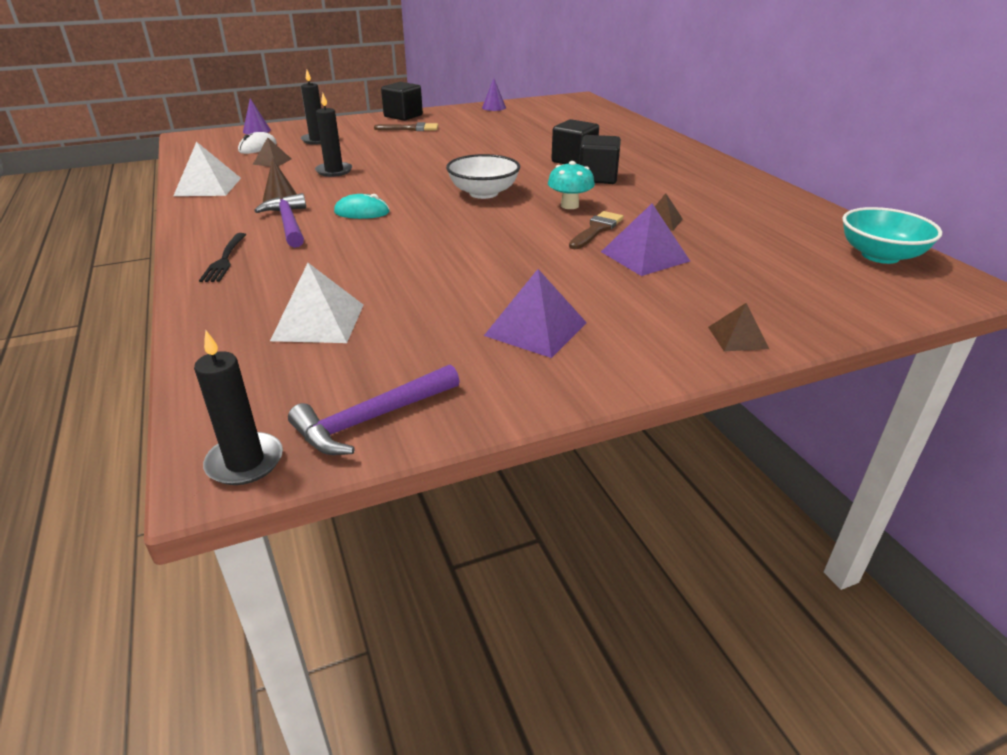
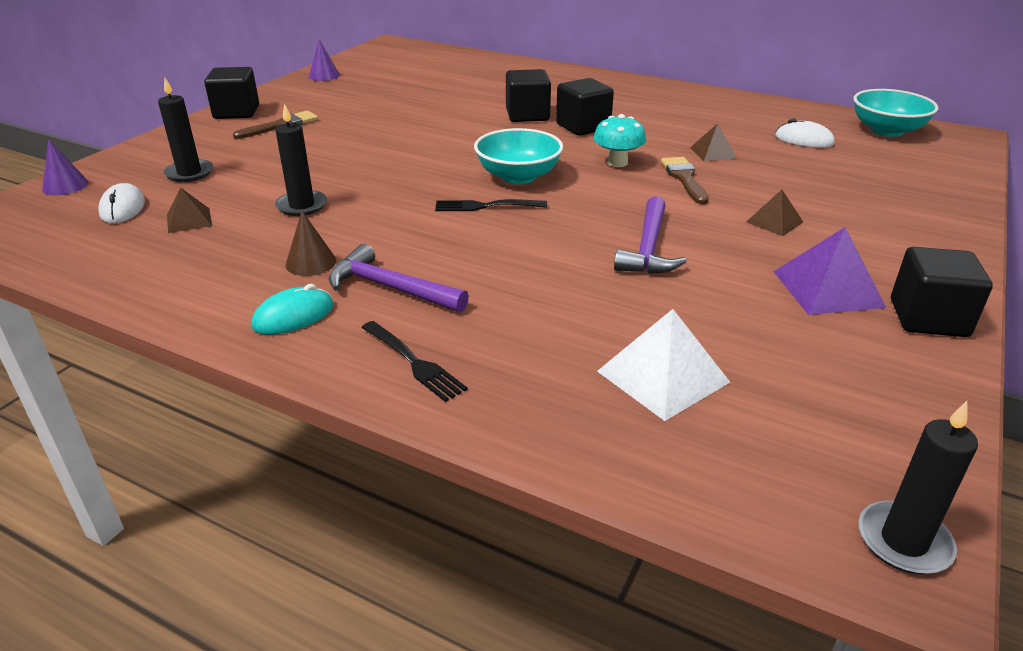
camera: 40 degrees left, 0 degrees up
(208, 186) = (171, 284): white pyramid -> none
(362, 212) = (443, 242): turquoise mouse -> turquoise mouse (293, 316)
(372, 419) = (896, 435): purple hammer -> purple hammer (648, 248)
(427, 202) = (486, 206): none -> black fork
(483, 193) = (518, 176): white bowl -> turquoise bowl
(568, 378) = (928, 318): none -> black cube
(644, 256) = (764, 189): purple pyramid -> none
(738, 337) = (943, 231): brown pyramid -> brown pyramid (774, 222)
(769, 237) = (804, 140): none -> white mouse

